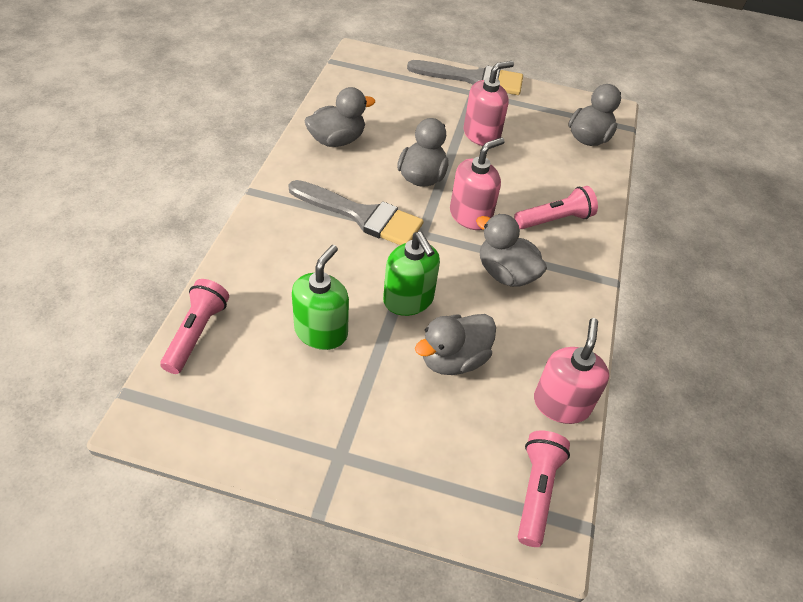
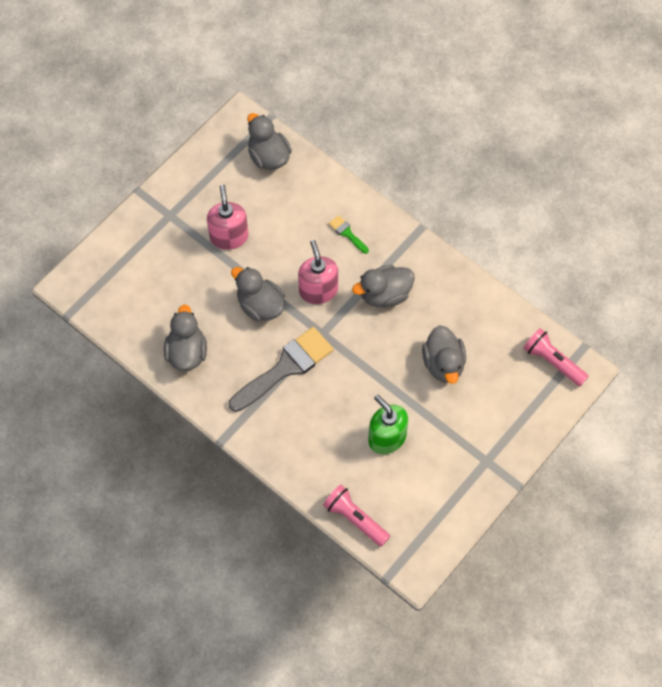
camera: 60 degrees left, 15 degrees up
(408, 300) = (382, 370): green soap dispenser -> none
(473, 79) = (150, 205): grey brush -> none
(554, 219) = (347, 233): pink flashlight -> green brush
(561, 404) = (502, 316): pink soap dispenser -> none

